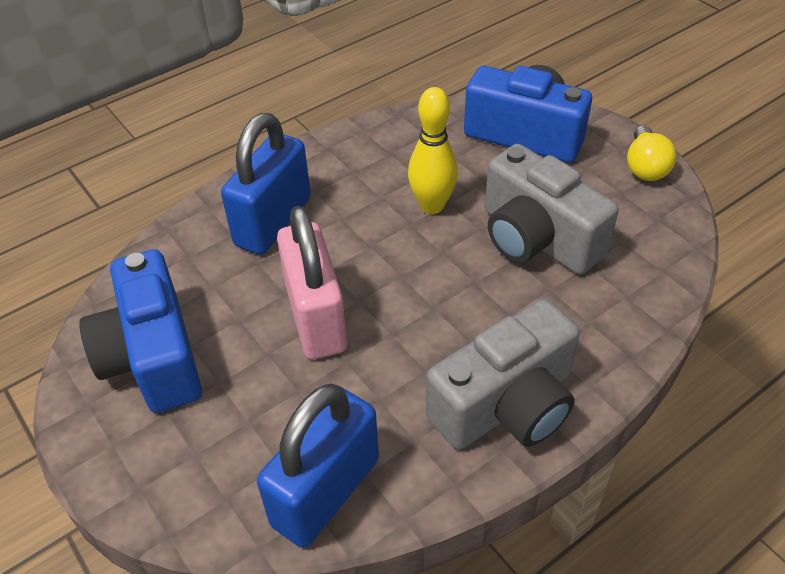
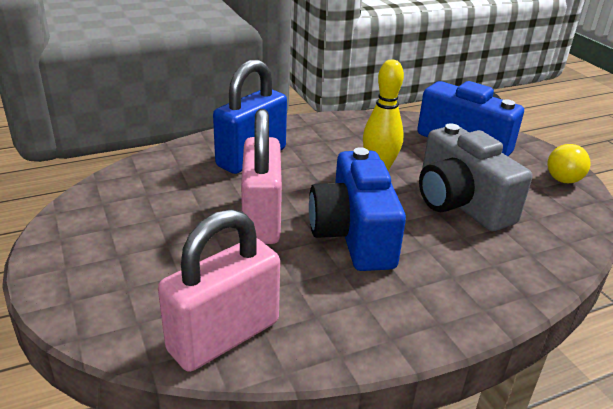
camera: 10 degrees right, 15 degrees down
(153, 356) = (124, 219): blue camera -> blue camera (354, 235)
(326, 492) = (224, 336): blue padlock -> pink padlock
(506, 405) = (404, 307): grey camera -> none

